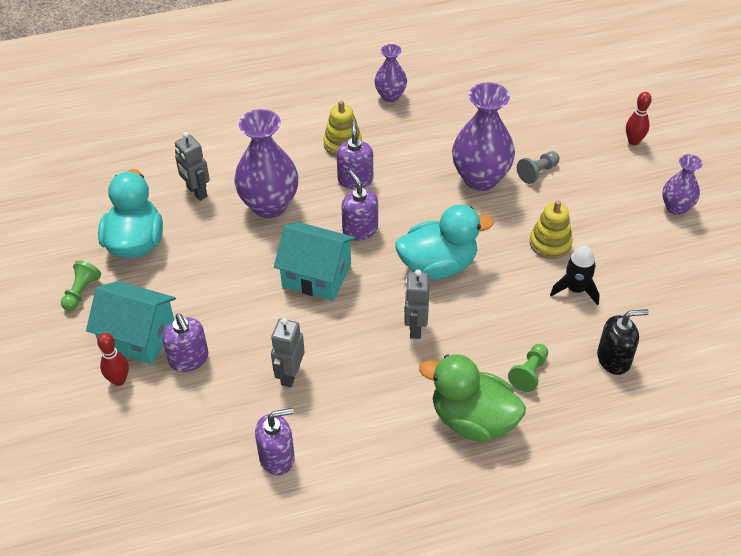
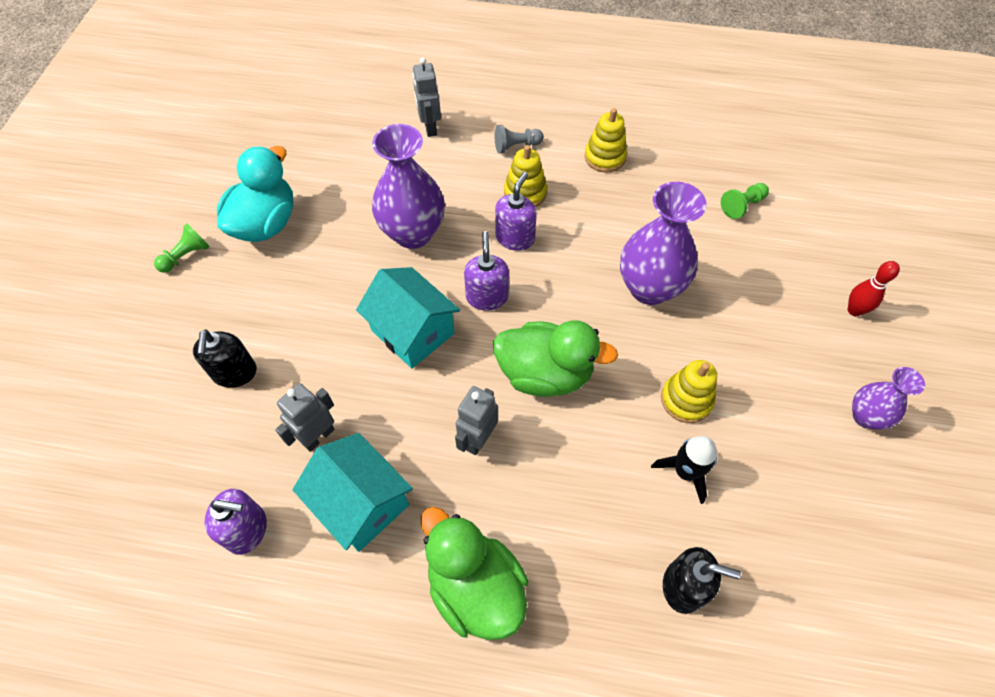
camera: 25 degrees right, 10 degrees up
(119, 380) = (158, 366): red bowling pin -> none
(138, 336) = (205, 326): turquoise house -> turquoise house (361, 503)
(189, 359) = (234, 373): purple soap dispenser -> black soap dispenser
(196, 192) = (353, 192): grey robot -> grey robot (430, 128)
(390, 96) = (605, 157): purple vase -> yellow stacking toy
(438, 265) = (545, 374): turquoise duck -> green duck
(529, 373) = (572, 557): green pawn -> green pawn (742, 206)
(537, 172) = (718, 305): grey pawn -> grey pawn (516, 146)

